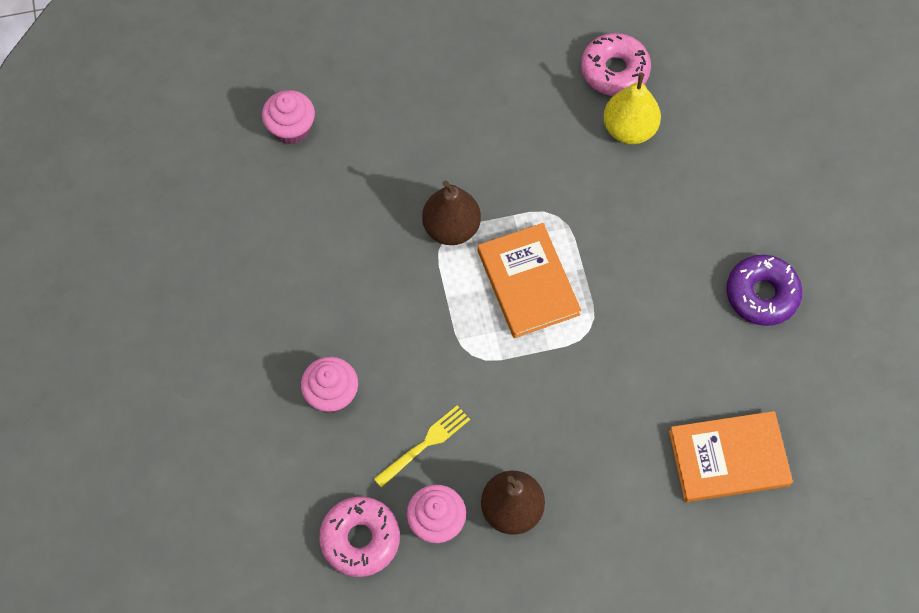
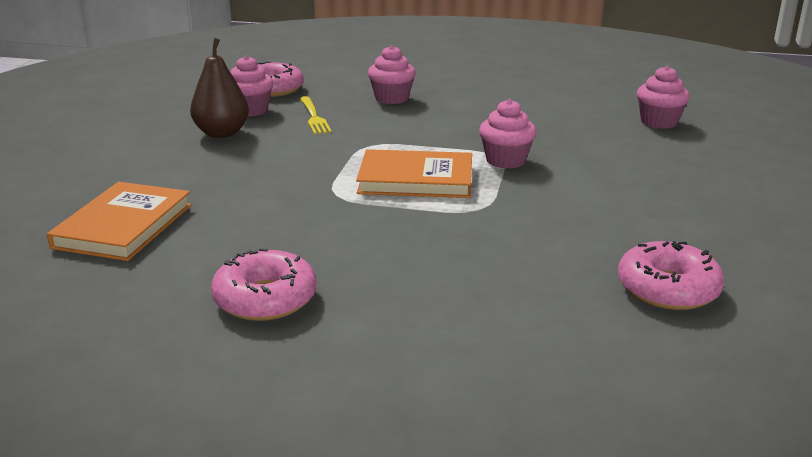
camera: 115 degrees right, 40 degrees down
(451, 227) = (506, 160): brown pear -> pink cupcake
(629, 129) = (568, 276): yellow pear -> none
(761, 294) = (265, 299): purple donut -> pink donut

